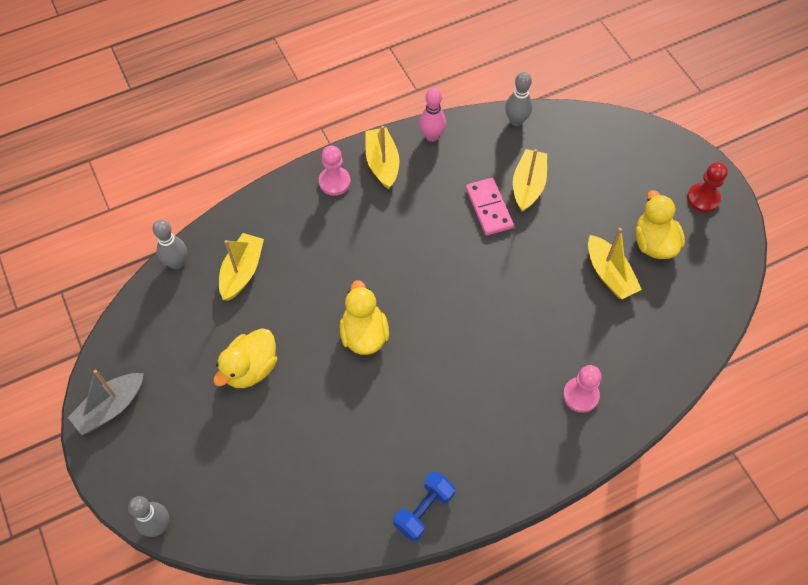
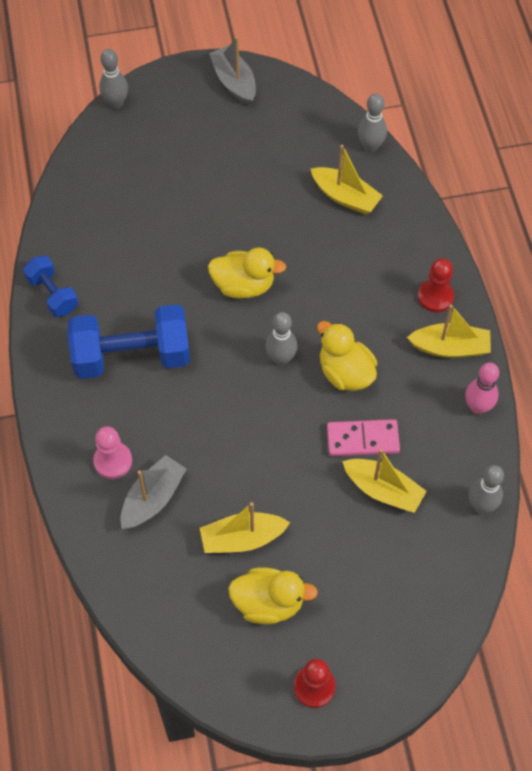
camera: 105 degrees right, 0 degrees up
(251, 368) = (237, 188): yellow duck -> yellow duck (345, 372)
(334, 182) = (435, 296): pink pawn -> red pawn
(432, 285) = (281, 358): none -> grey bowling pin
(469, 411) = (132, 356): none -> blue dumbbell
(602, 351) = (153, 498): none -> grey boat

